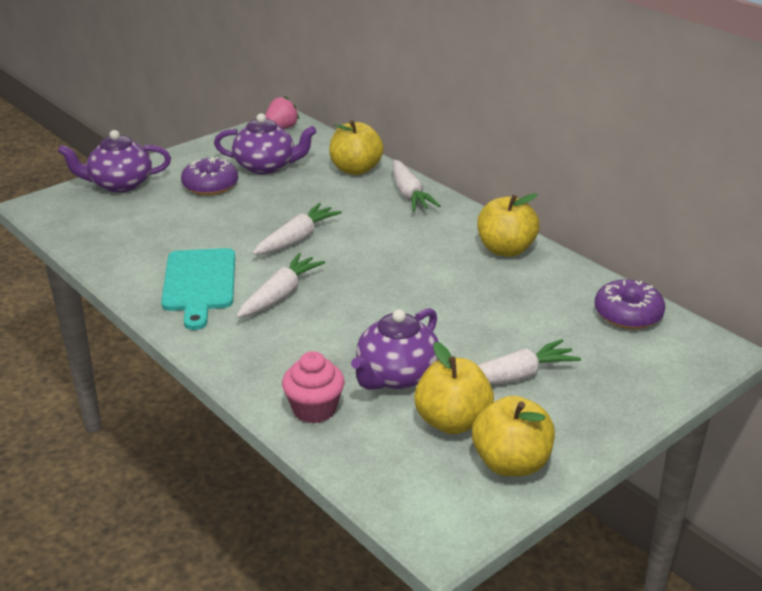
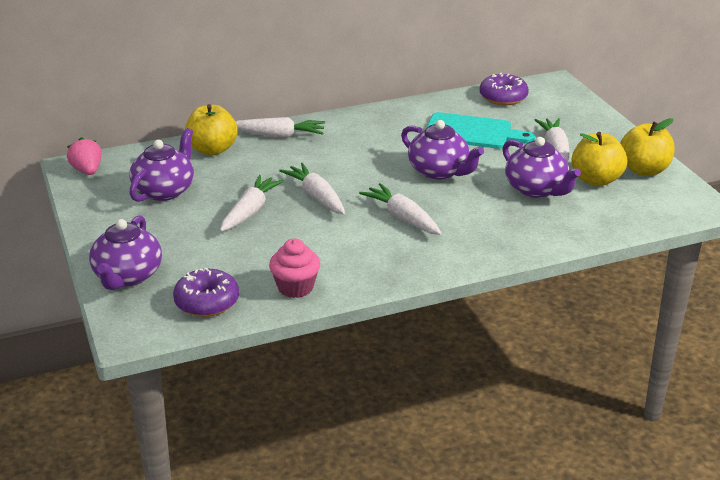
camera: 70 degrees left, 0 degrees up
(199, 283) = (360, 253): turquoise cutting board -> turquoise cutting board (472, 132)
(210, 186) = (178, 225): purple donut -> purple donut (207, 302)
(251, 212) = (250, 211): none -> white carrot
(314, 409) = (563, 227): pink cupcake -> pink cupcake (295, 287)
(396, 300) = (439, 171): none -> purple teapot
(505, 249) = (394, 117): yellow apple -> none

